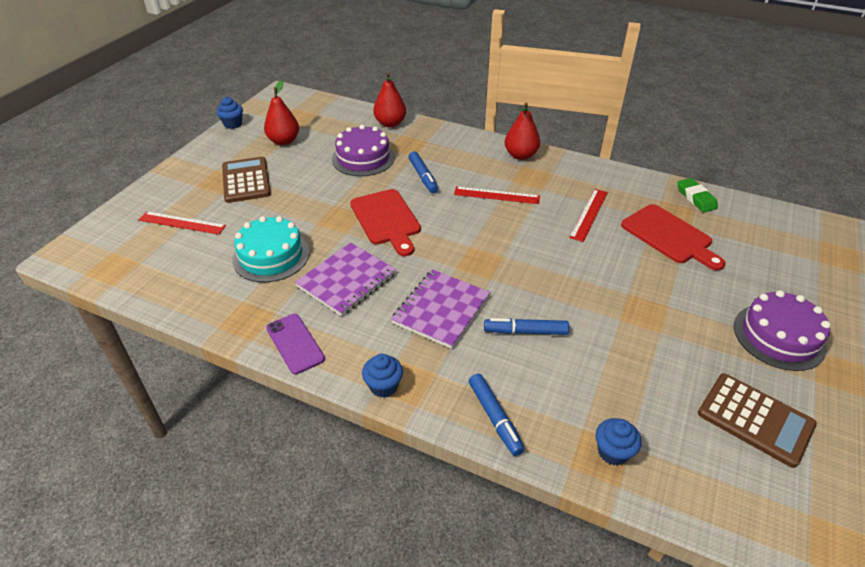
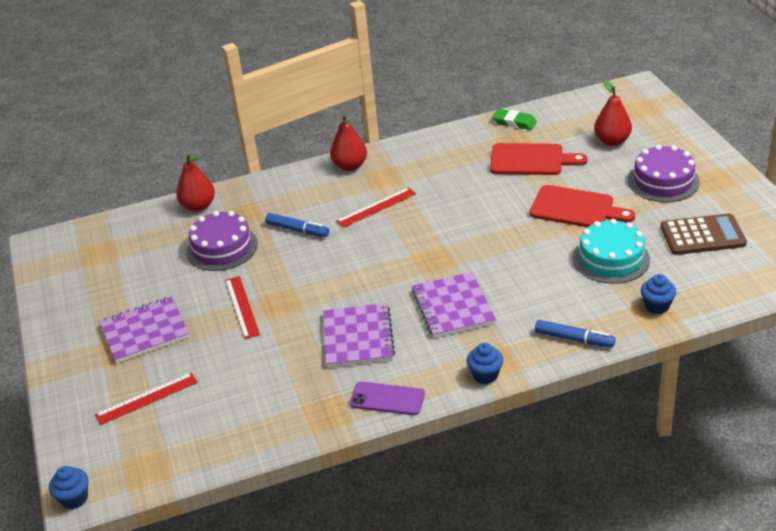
camera: 40 degrees left, 5 degrees down
(233, 124) = (40, 299): blue cupcake -> blue cupcake (74, 498)
(246, 180) = (145, 331): brown calculator -> purple notebook
(271, 256) = (270, 364): turquoise cake -> turquoise cake (611, 259)
(284, 141) = (122, 280): red pear -> red pear (612, 141)
(386, 219) = (319, 279): red cutting board -> red cutting board (576, 208)
(525, 331) = (524, 280): blue marker -> none
(589, 214) = (460, 179): red ruler -> red ruler (242, 307)

